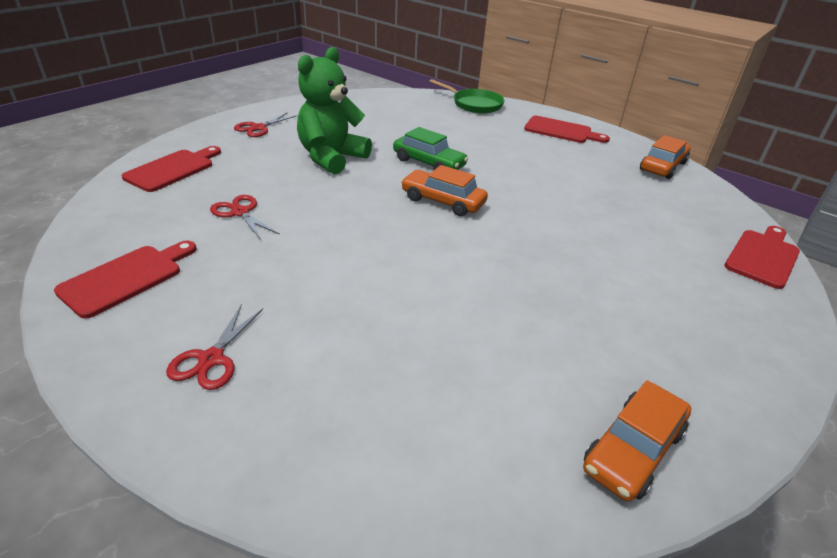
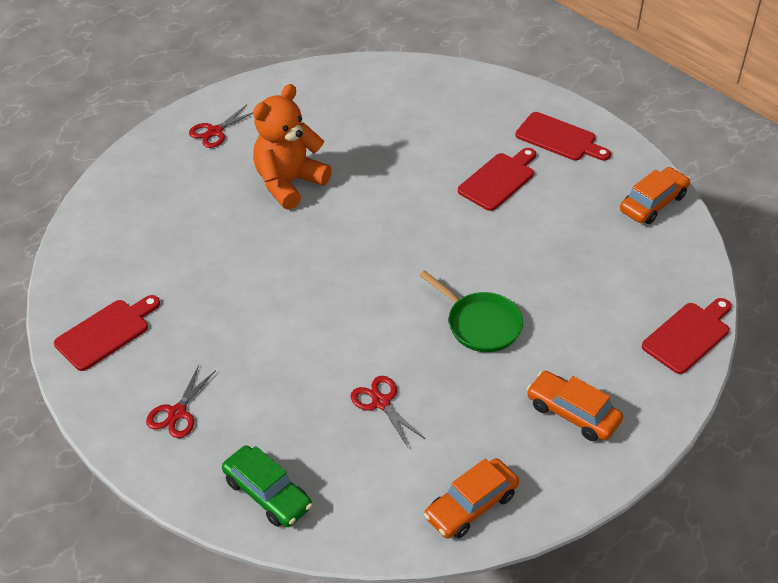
camera: 10 degrees right, 10 degrees up
(172, 169) = (131, 198): red cutting board -> red cutting board (498, 180)
(240, 212) = (196, 260): red scissors -> red scissors (381, 402)
(331, 158) = (289, 183): green teddy bear -> orange teddy bear
(429, 163) = (390, 193): green car -> green car (267, 493)
(443, 201) = (392, 251): orange car -> orange car (572, 413)
(474, 104) = (469, 86): green pan -> green pan (480, 324)

